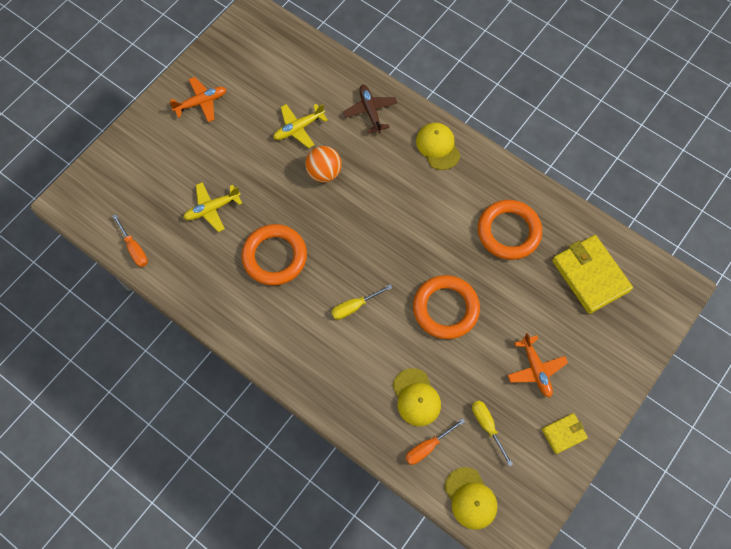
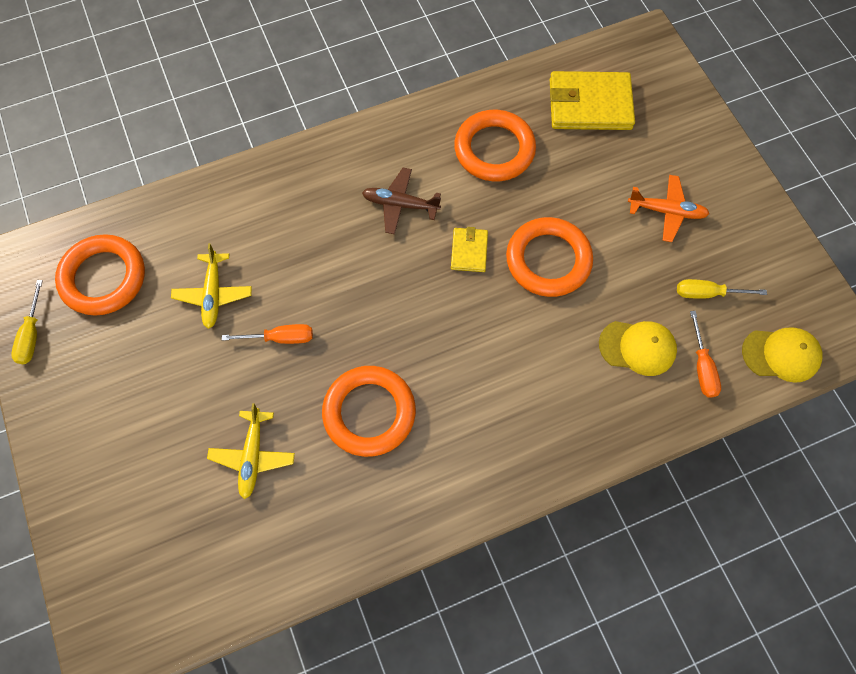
camera: 60 degrees left, 0 degrees up
(134, 248) = (243, 590): orange screwdriver -> orange screwdriver (280, 338)
(201, 102) = (89, 392): orange plane -> none
(273, 65) = (103, 278): none -> orange ring
(324, 172) = (294, 297): orange ball -> none
(354, 307) = (490, 355): yellow screwdriver -> yellow screwdriver (32, 335)
(370, 111) = (249, 204): brown plane -> brown plane (400, 204)
(438, 147) = (345, 161): yellow cap -> none
(564, 433) = (751, 225): yellow wallet -> yellow wallet (469, 251)

